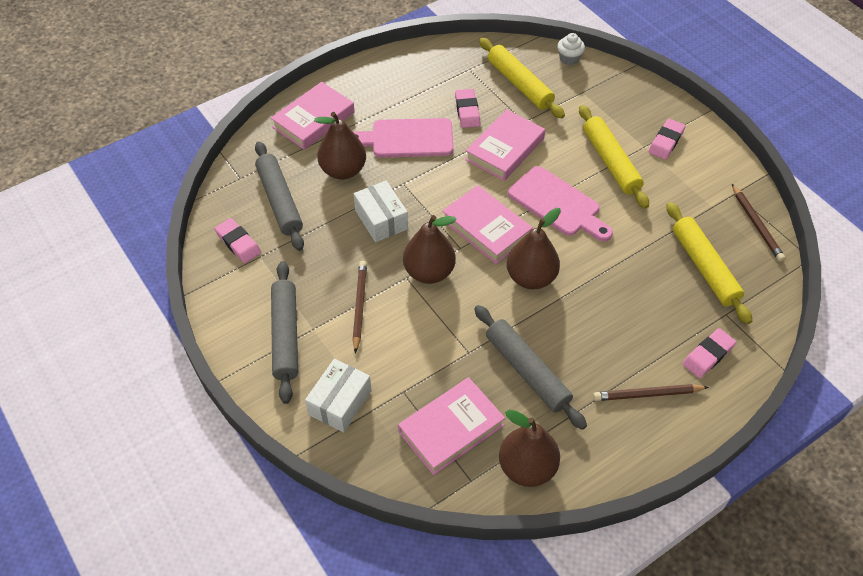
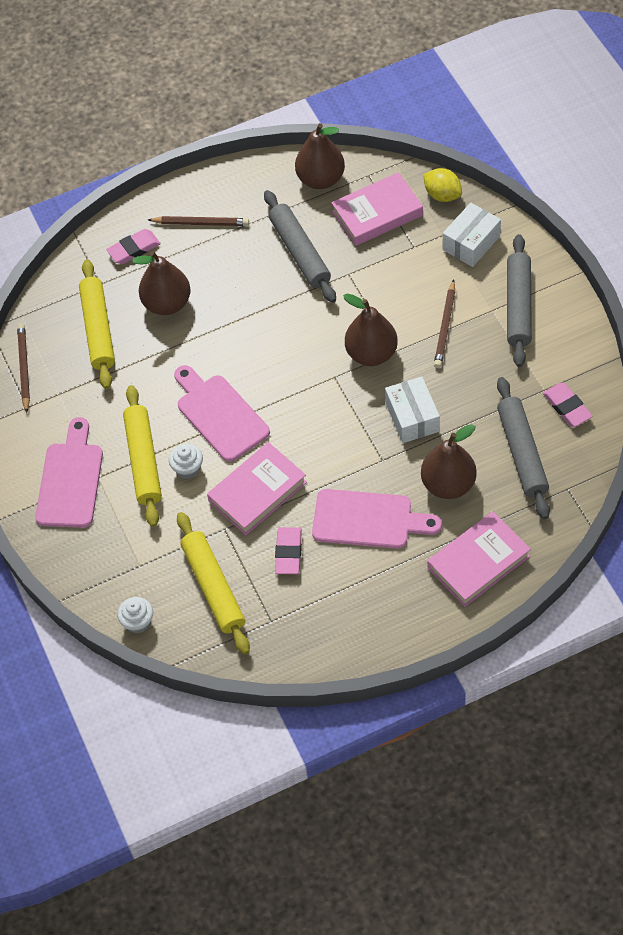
camera: 165 degrees left, 5 degrees up
(378, 462) = (442, 195): none -> yellow lemon
(486, 228) = (303, 395): pink book -> none
(531, 278) = (271, 337): brown pear -> brown pear (167, 303)
(570, 160) = (188, 468): none -> white cupcake
(666, 141) = (70, 480): pink eraser -> pink cutting board

